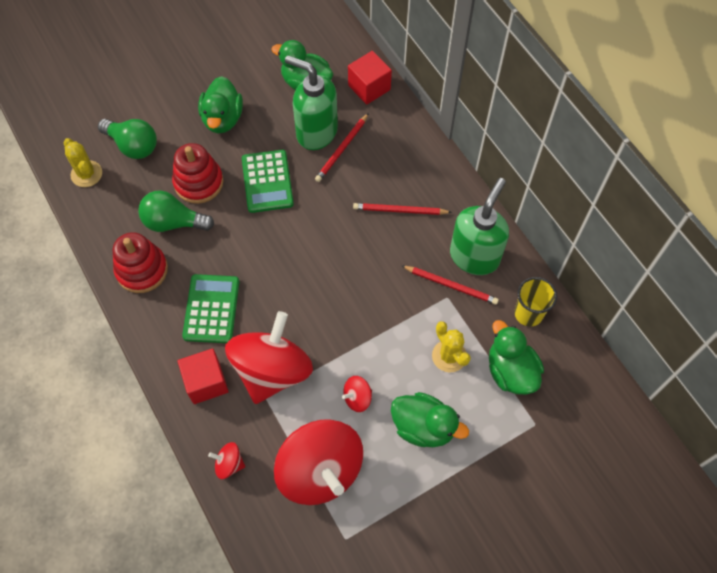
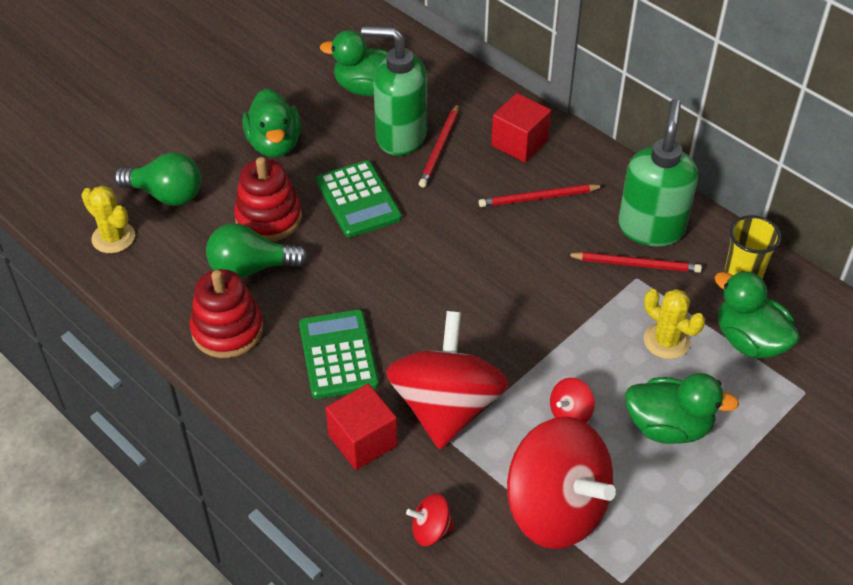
camera: 15 degrees left, 15 degrees down
(369, 87) = (447, 78): red cube -> red cube (519, 143)

